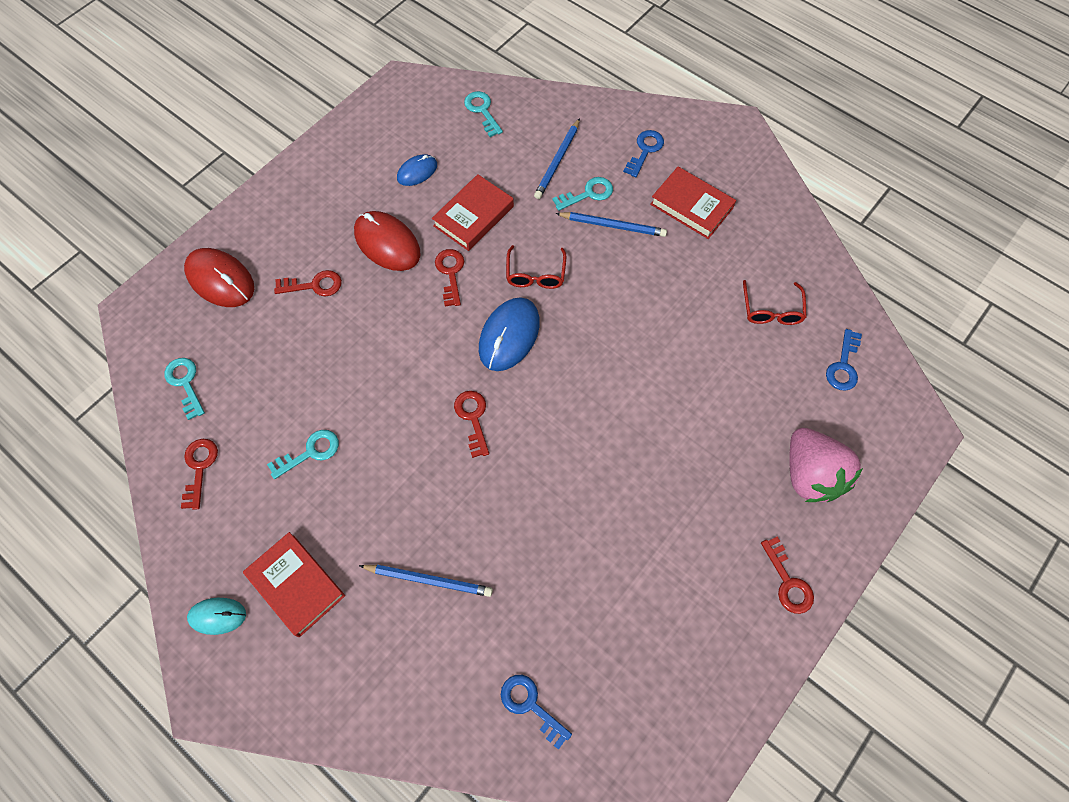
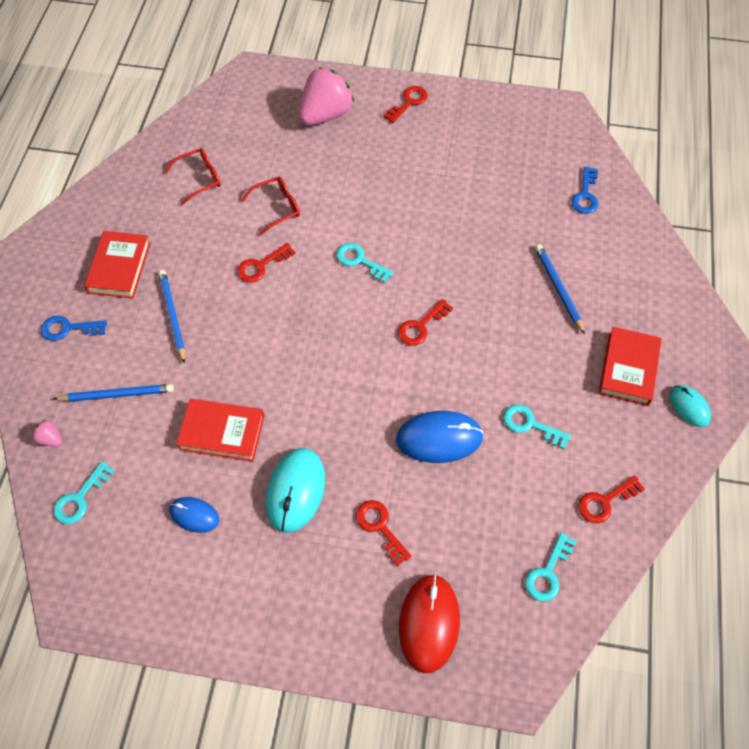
camera: 120 degrees left, 5 degrees down
(387, 243) = (295, 491): red mouse -> turquoise mouse
(450, 273) = (297, 416): red key -> red key (261, 265)
(509, 335) = (331, 339): blue mouse -> blue mouse (439, 438)
(535, 274) = (258, 350): red glasses -> red glasses (276, 208)
(545, 109) = (51, 439): none -> pink strawberry
(588, 194) = (145, 351): turquoise key -> turquoise key (360, 261)
(843, 365) = (224, 123): blue key -> none

